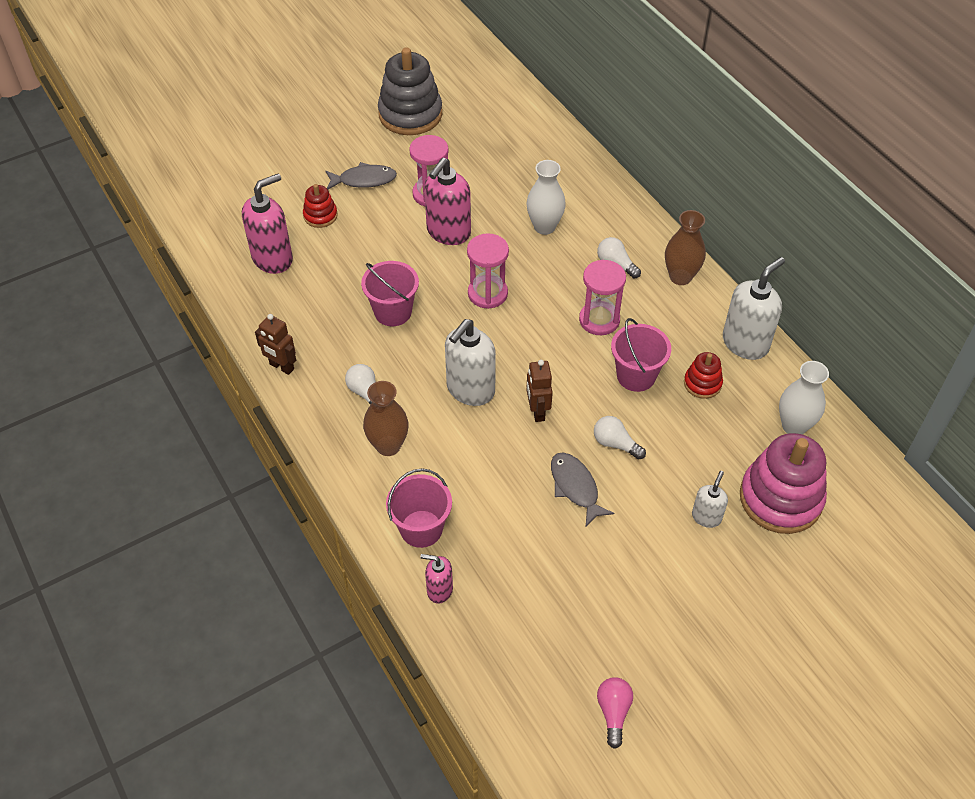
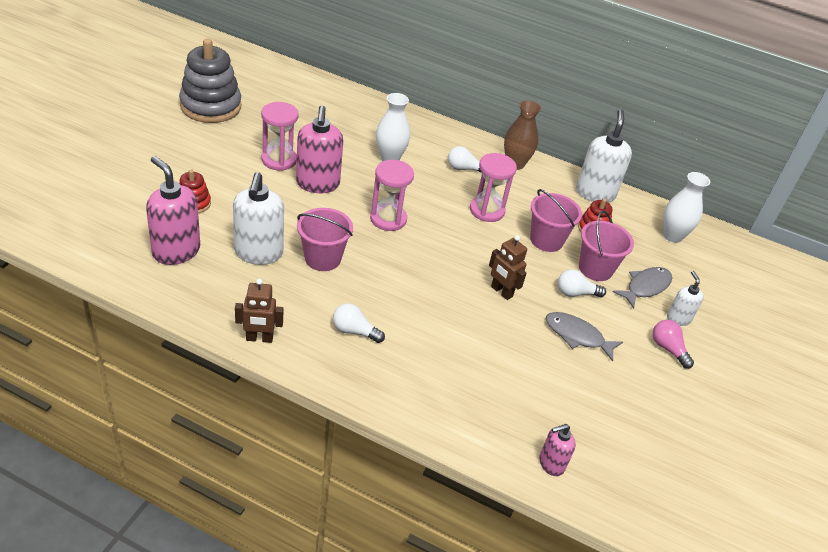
camera: 40 degrees left, 10 degrees down
(273, 258) = (176, 251): pink soap dispenser -> pink soap dispenser turned 60 degrees counterclockwise
(364, 180) = (211, 165): grey fish -> grey fish (645, 287)
(388, 446) = (409, 366): brown vase -> none
(421, 528) = (494, 421): pink bucket -> pink bucket (595, 269)
(470, 390) = (437, 295): white soap dispenser -> white soap dispenser (258, 253)
(613, 712) = (752, 491): pink light bulb -> pink light bulb (668, 349)
(780, 498) = (708, 286): pink stacking toy -> none

